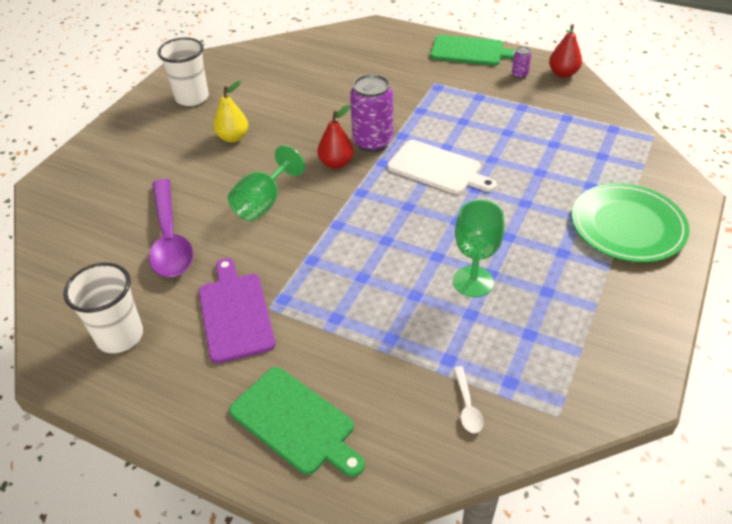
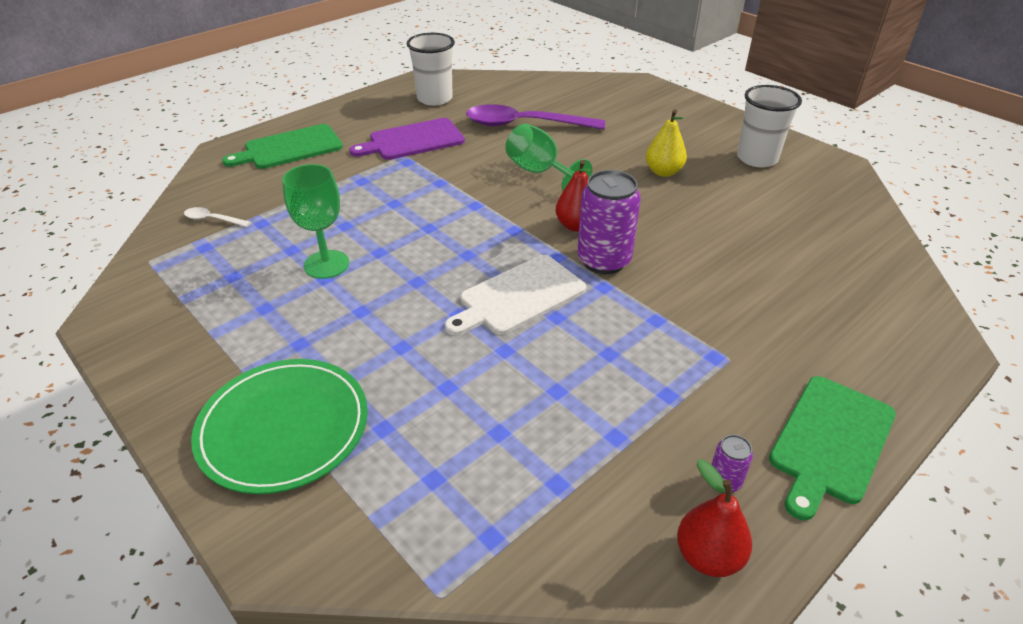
camera: 110 degrees right, 5 degrees down
(235, 313) = (413, 140): purple cutting board -> purple cutting board turned 150 degrees clockwise

